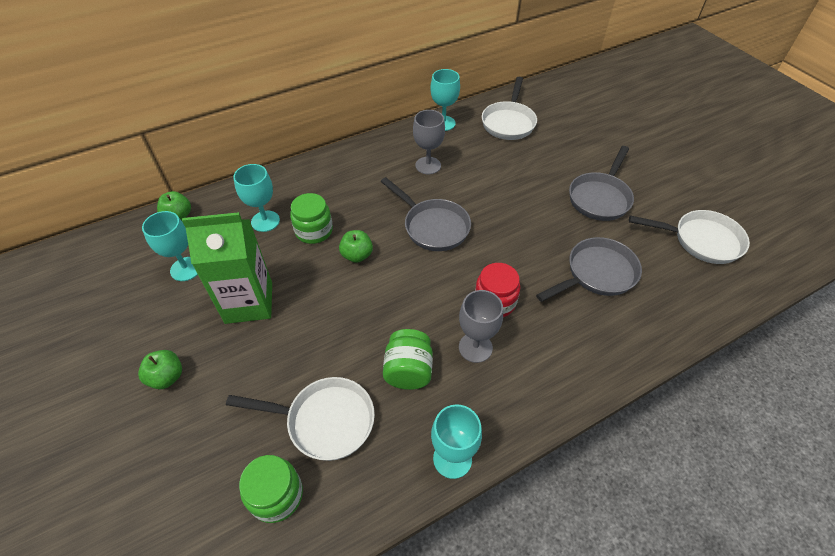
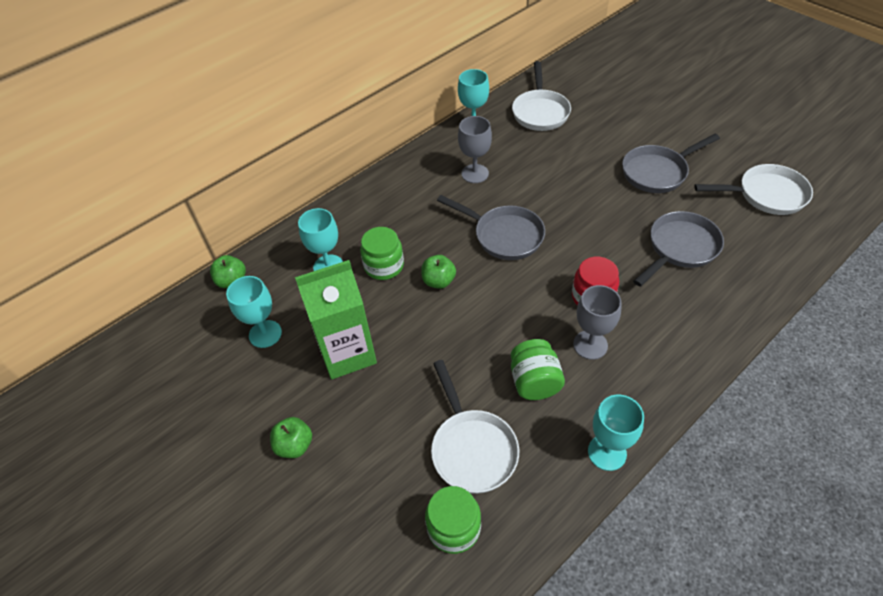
camera: 10 degrees left, 0 degrees up
(324, 421) = (472, 448): white pan -> white pan turned 75 degrees clockwise
(600, 197) = (657, 172): grey pan -> grey pan turned 45 degrees clockwise

